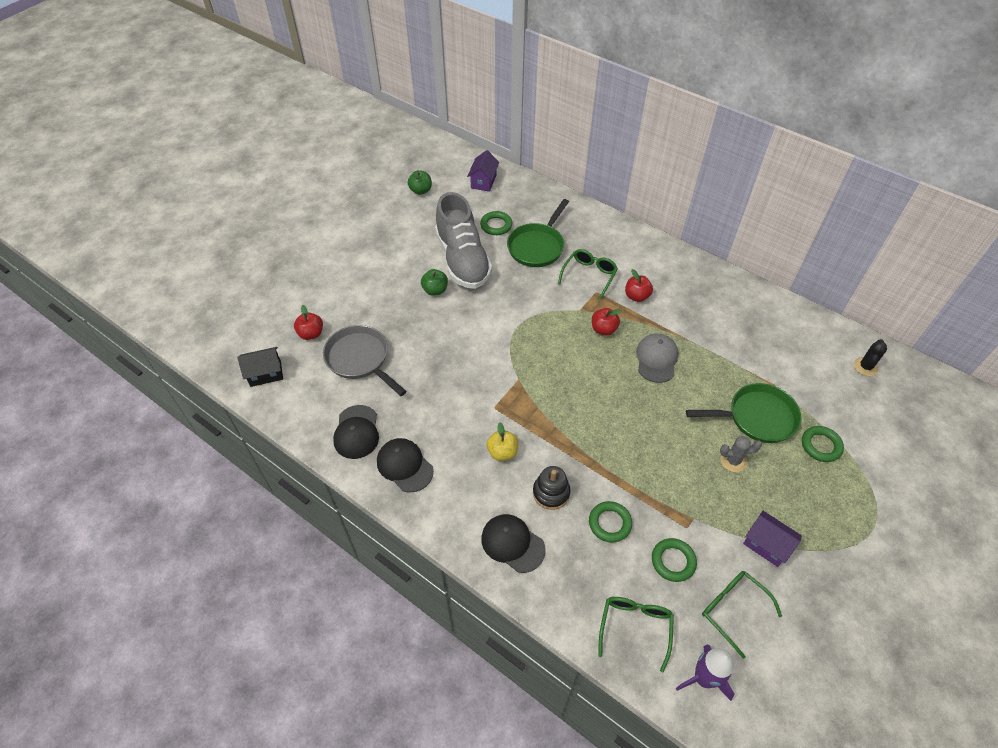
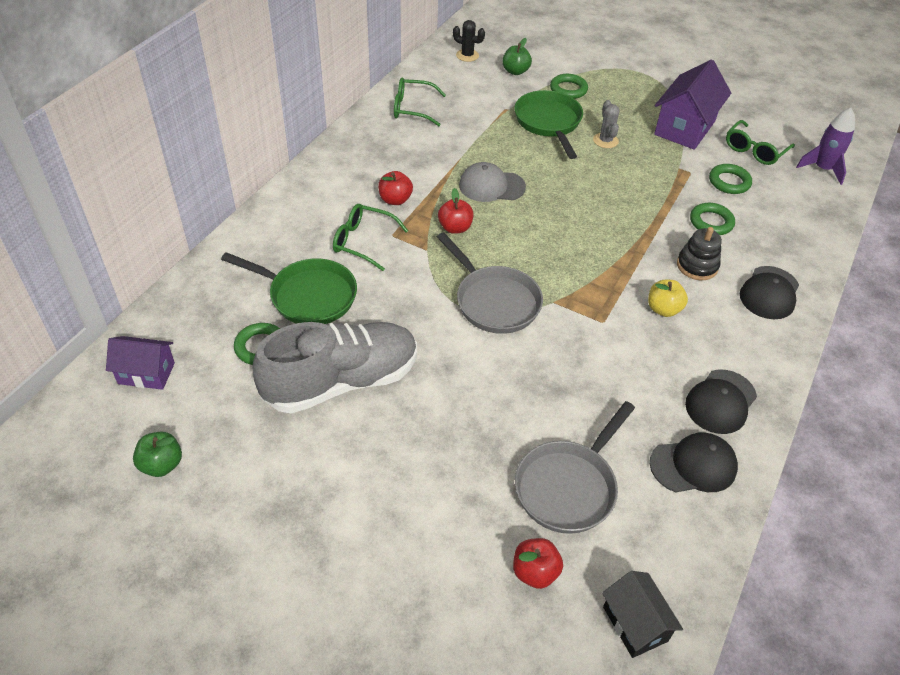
camera: 100 degrees left, 5 degrees down
(435, 290) = (411, 409): green apple -> green apple (515, 71)
(522, 343) = (494, 301): none -> grey pan
(635, 627) = (804, 206): green glasses -> green glasses (412, 108)
(766, 545) = (684, 128): purple house -> purple house, size x1.68

